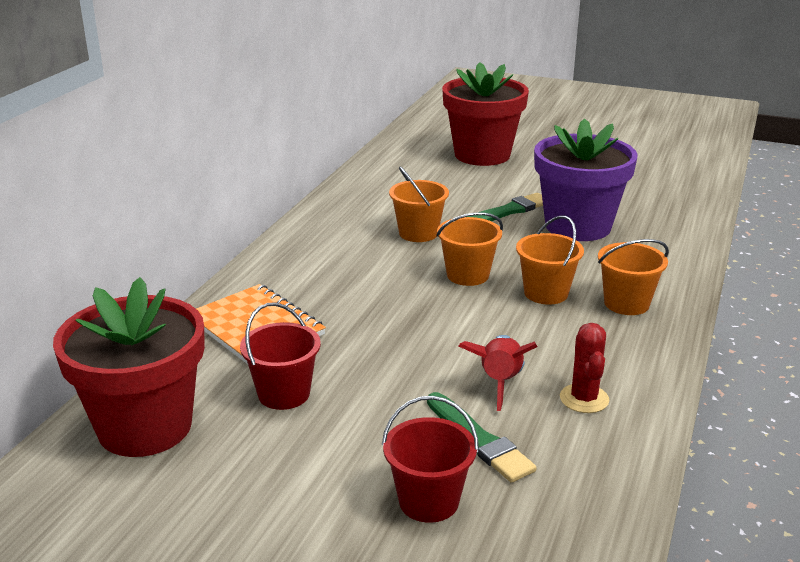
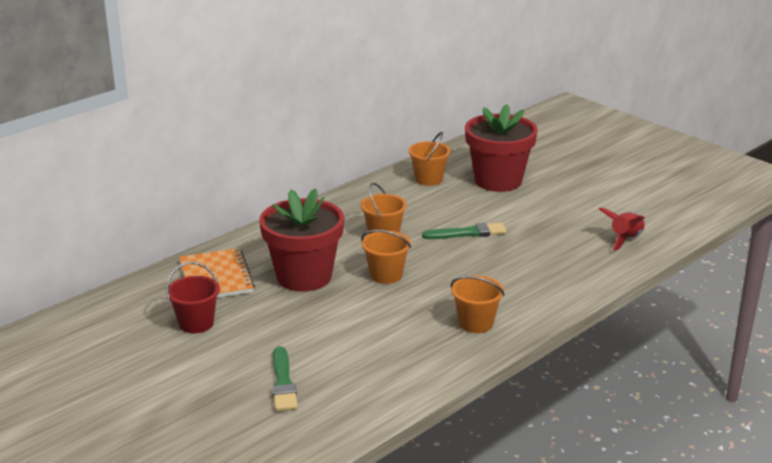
camera: 25 degrees right, 0 degrees up
(145, 427) = (105, 321): red flower pot -> red flower pot (304, 277)
(428, 501) = (220, 407): red bucket -> none
(499, 382) = (331, 352): red rocket -> red rocket (625, 239)
(546, 293) = (426, 301): orange bucket -> orange bucket (428, 179)
(578, 226) = (507, 257): purple flower pot -> none
(584, 399) = (374, 377): red cactus -> none

